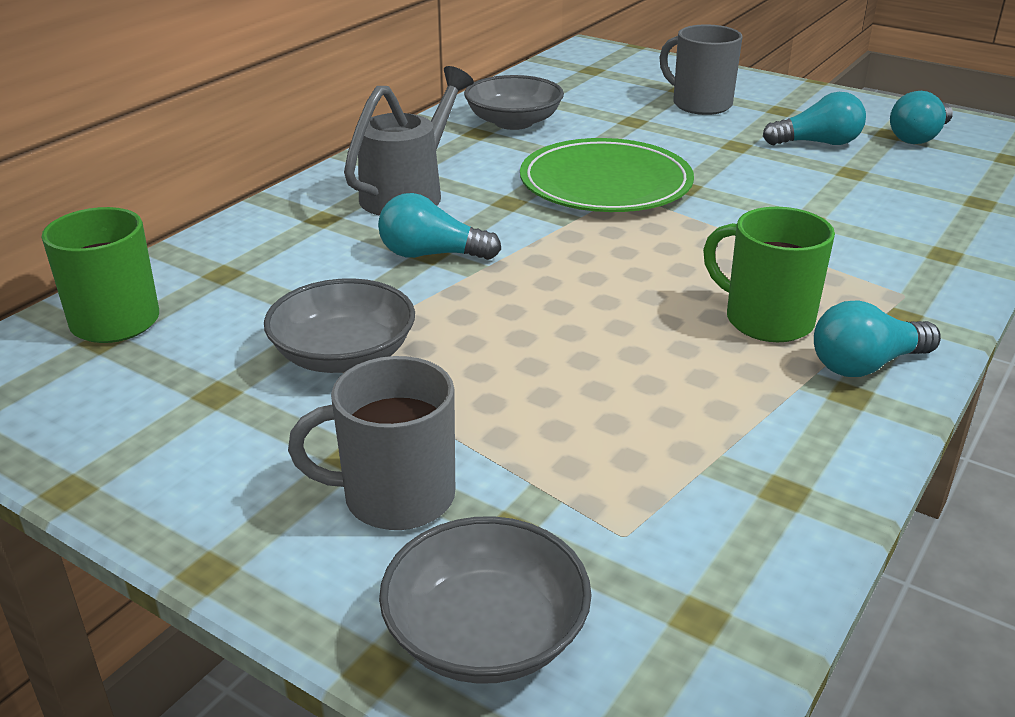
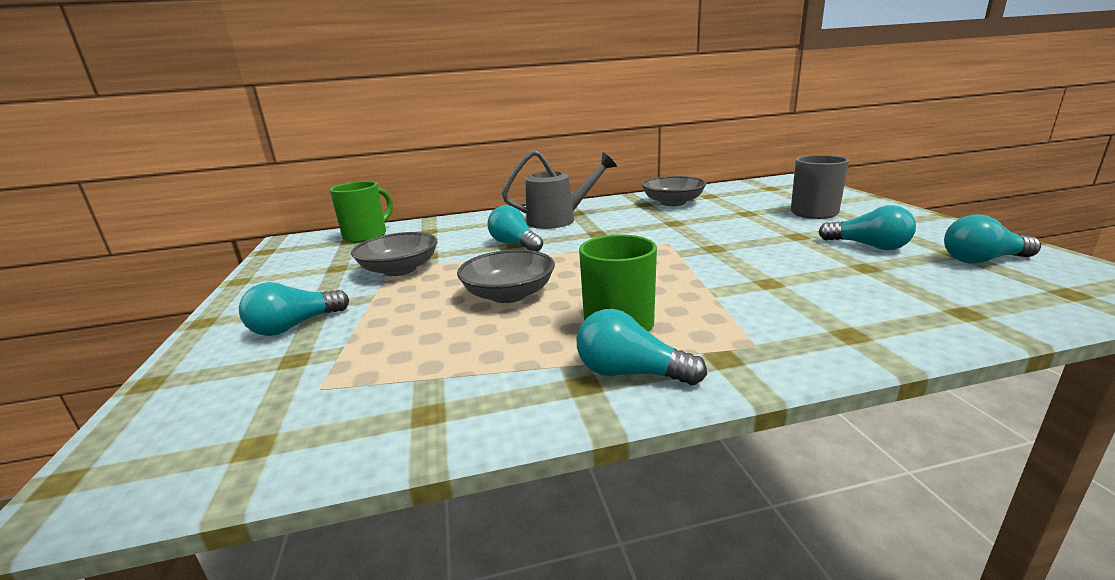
camera: 45 degrees right, 10 degrees down
(395, 497) = (295, 326): grey mug -> turquoise light bulb
(486, 634) = (192, 394): grey bowl -> grey bowl (509, 294)
(605, 183) = (666, 236): green plate -> none

